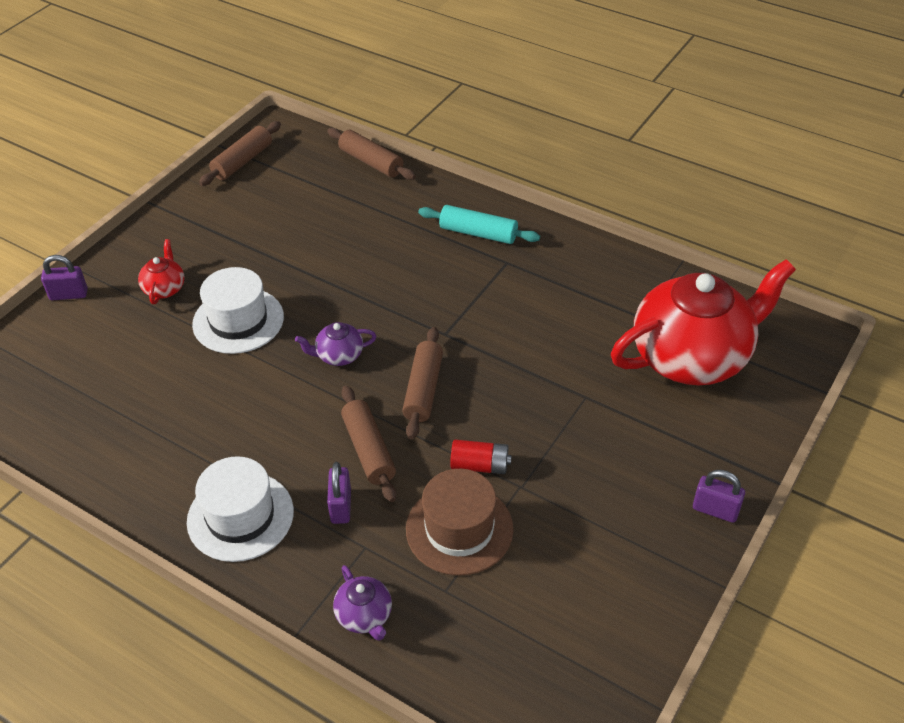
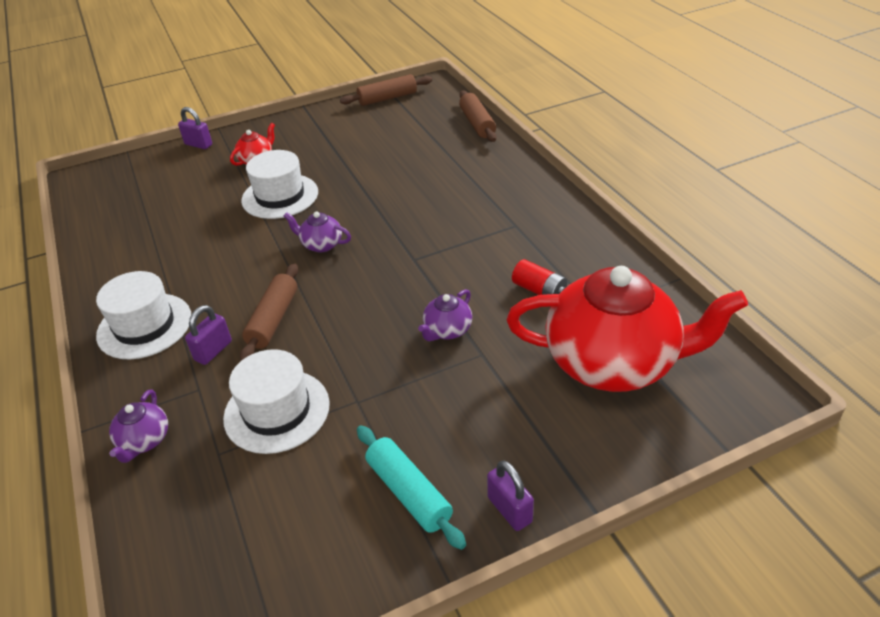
camera: 35 degrees right, 5 degrees down
(423, 390) = (356, 293): brown rolling pin -> none
(459, 529) = (277, 411): brown hat -> white hat
(478, 233) = (512, 196): turquoise rolling pin -> turquoise rolling pin (409, 492)
(480, 465) = (341, 369): red battery -> red battery (539, 290)
(538, 389) = (447, 330): none -> purple teapot

